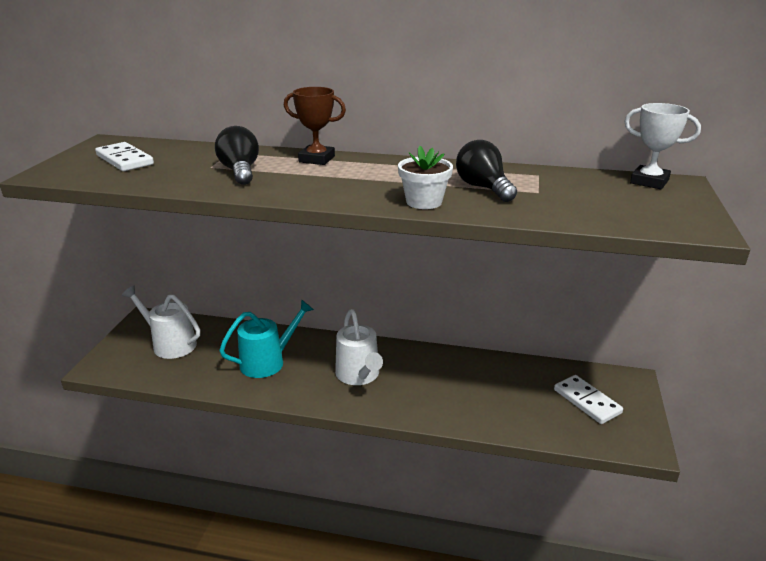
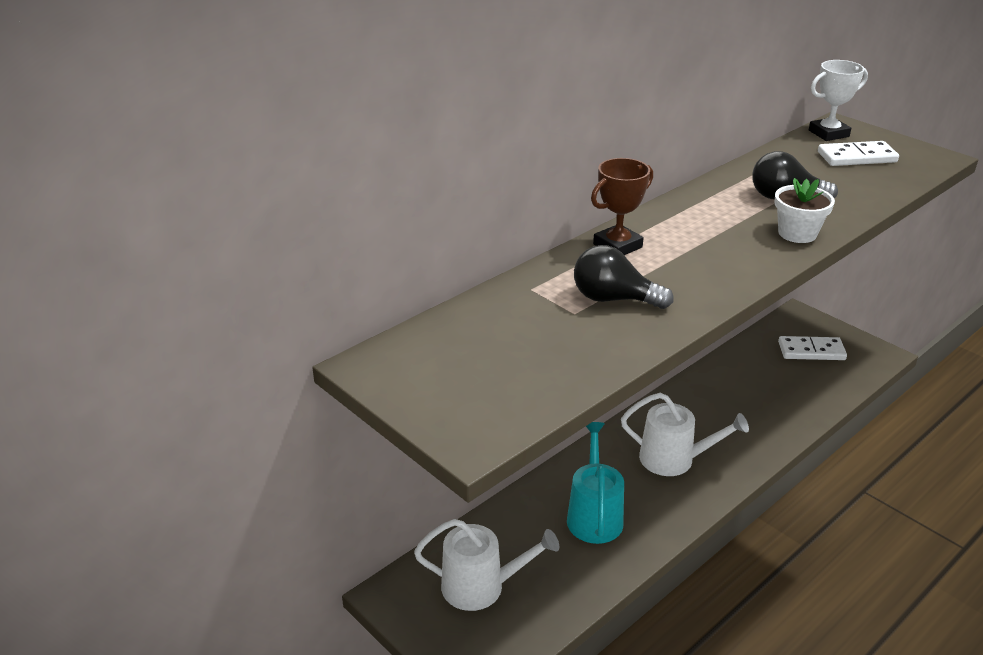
camera: 55 degrees left, 5 degrees up
(125, 160) = (480, 365): white domino -> white domino (856, 157)
(170, 344) = (481, 587): white watering can -> white watering can turned 150 degrees counterclockwise

